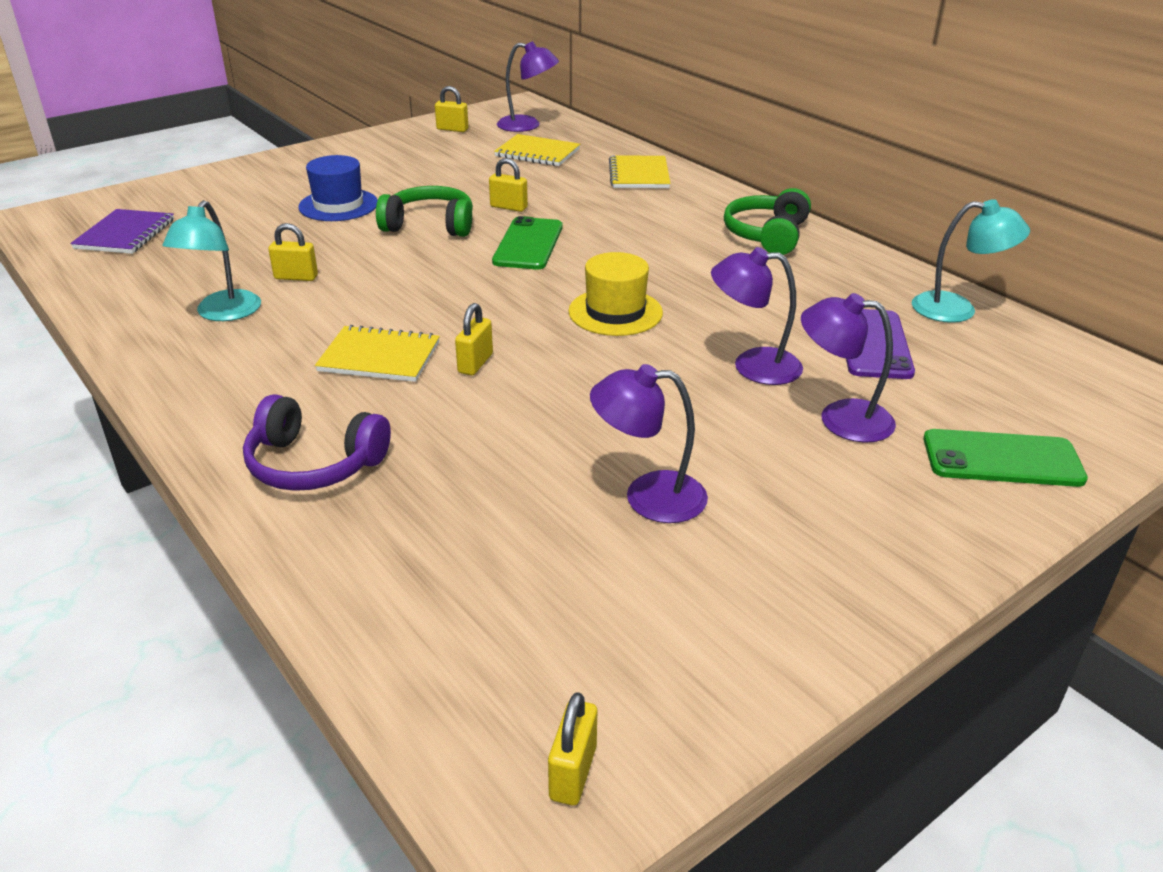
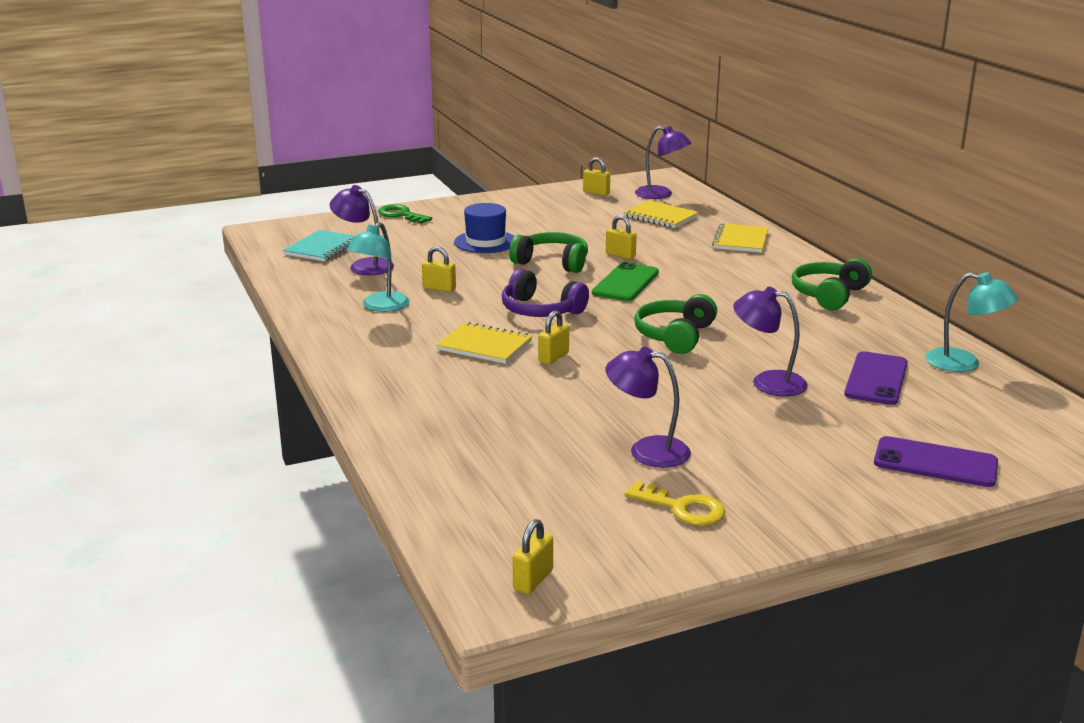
camera: 15 degrees right, 10 degrees down
(125, 234) = (322, 248): purple notebook -> turquoise notebook
(221, 178) = (401, 215): none -> green key
(314, 464) = (419, 403): purple headphones -> purple headphones (540, 310)
(615, 312) = (675, 336): yellow hat -> green headphones
(732, 589) = (682, 508): none -> yellow key
(840, 418) = (819, 423): purple lamp -> purple lamp (364, 265)
(1002, 459) = (935, 463): green phone -> purple phone

